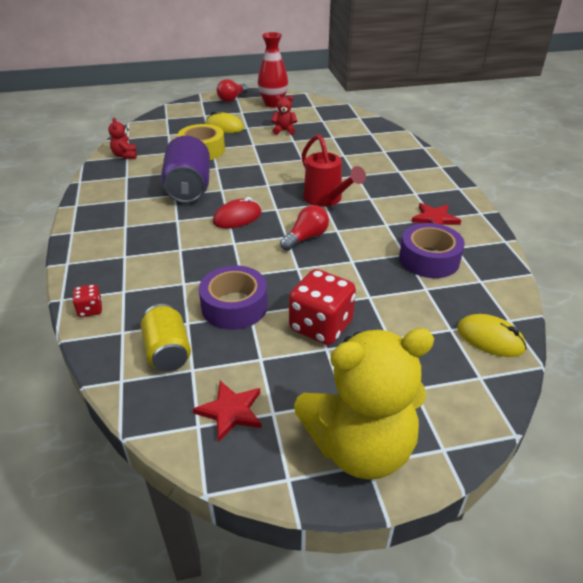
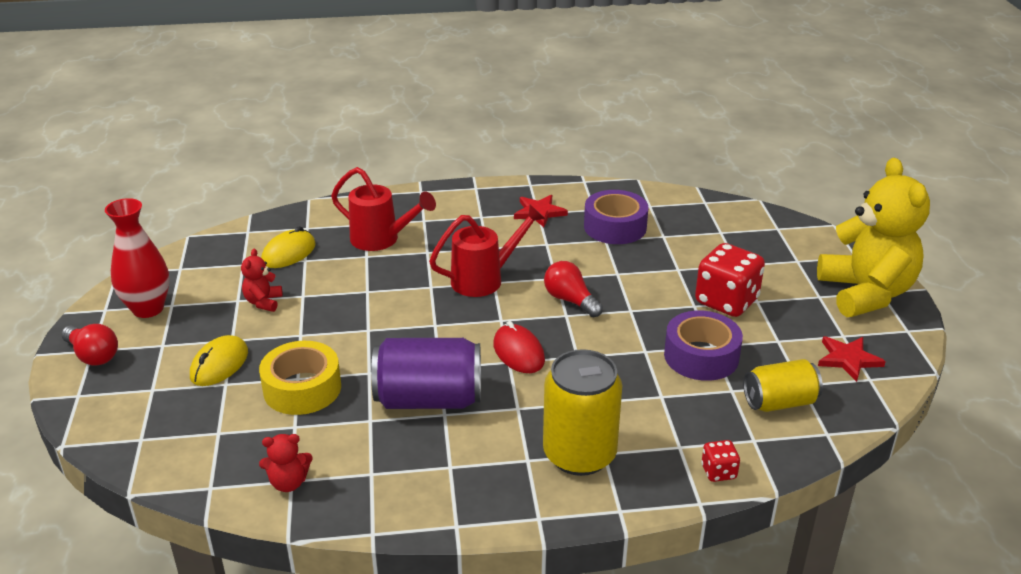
camera: 85 degrees left, 5 degrees down
(125, 246) = (579, 454): none -> yellow can
(365, 158) = (381, 240): none -> red watering can
(490, 339) = (731, 215): yellow mouse -> yellow mouse (289, 253)

